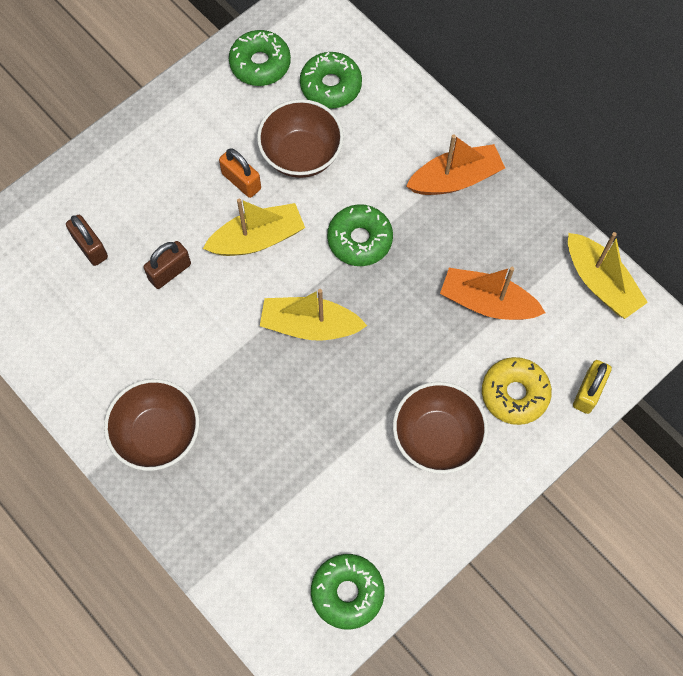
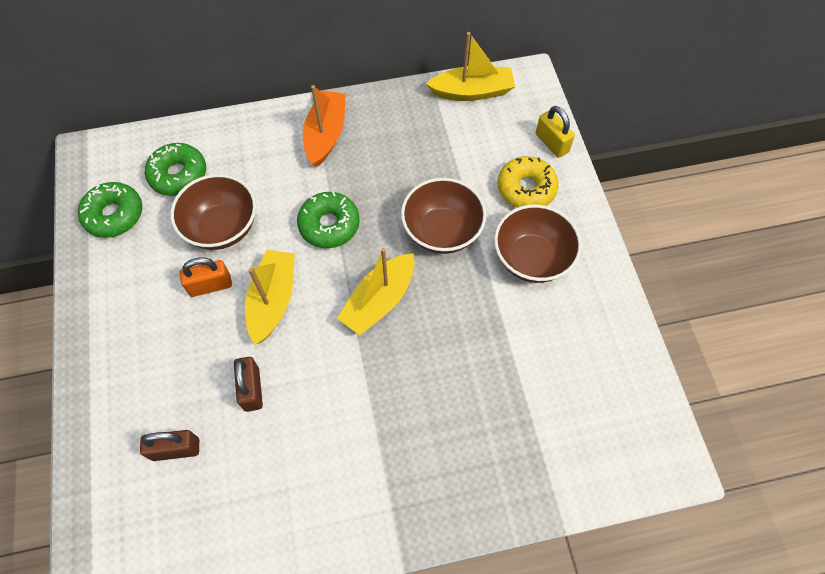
camera: 60 degrees left, 5 degrees down
(157, 434) = (402, 481): brown bowl -> brown bowl (442, 231)
(347, 592) = (629, 394): green donut -> none
(487, 302) = (442, 167): orange boat -> none

